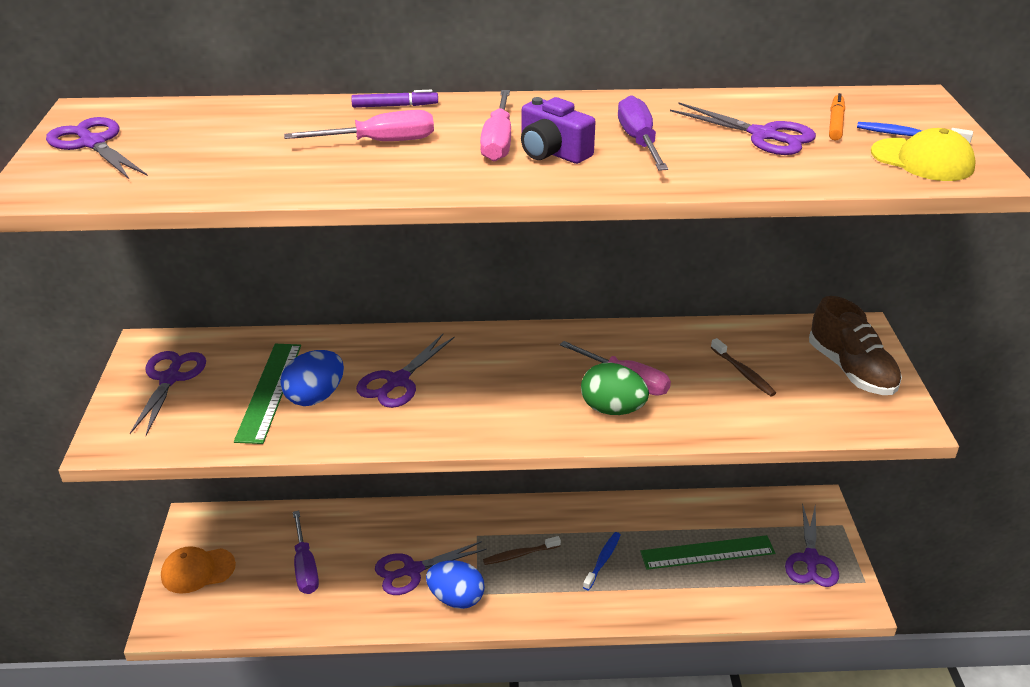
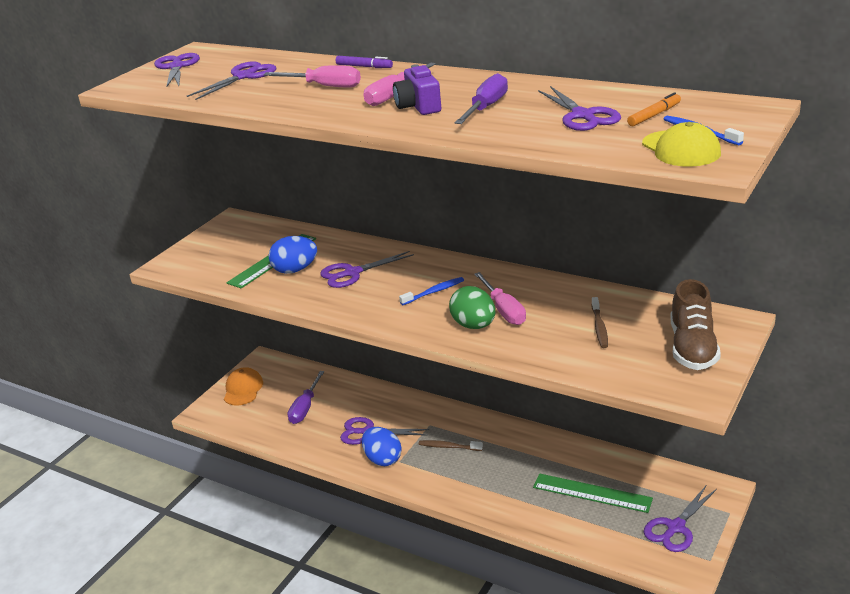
camera: 35 degrees right, 5 degrees down
(170, 378) = (227, 240): purple scissors -> purple scissors (244, 76)
(198, 570) = (243, 389): orange cap -> orange cap turned 75 degrees clockwise
(602, 560) = (505, 471): blue toothbrush -> blue toothbrush (433, 292)

